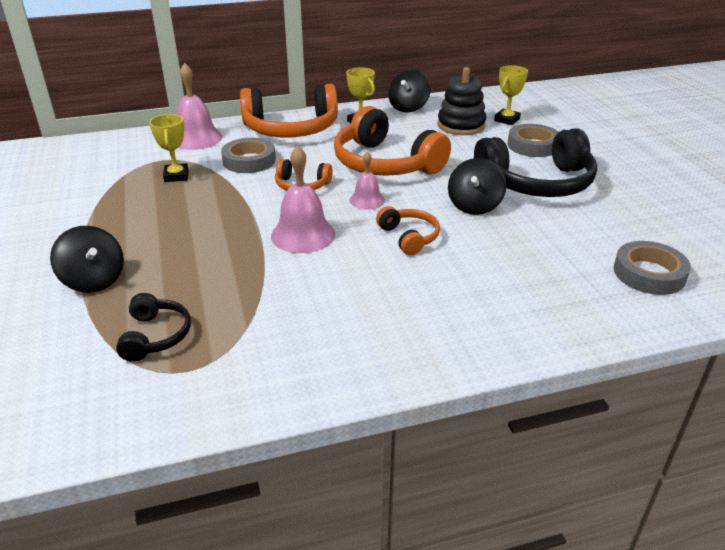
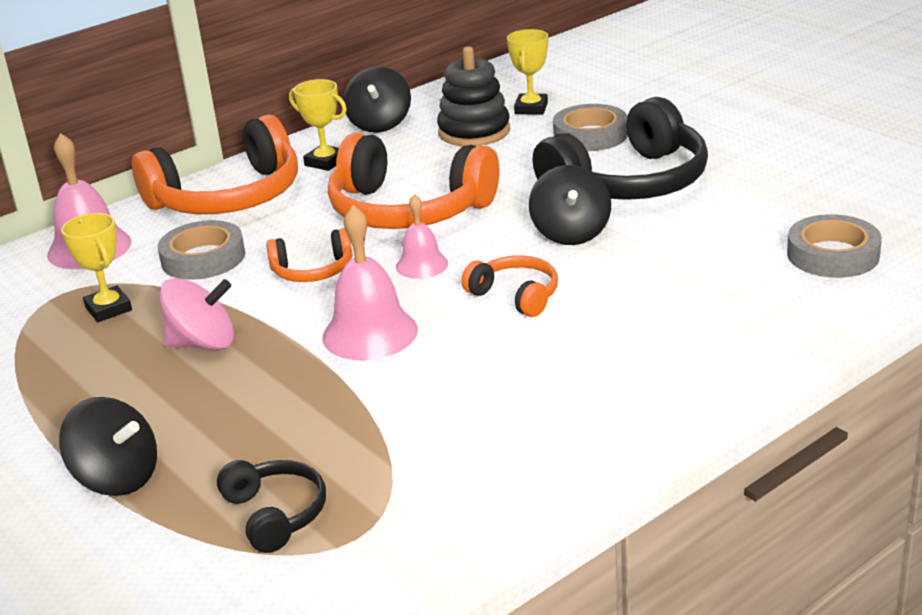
camera: 20 degrees left, 5 degrees down
(207, 212) = (203, 343): none -> pink spinning top

